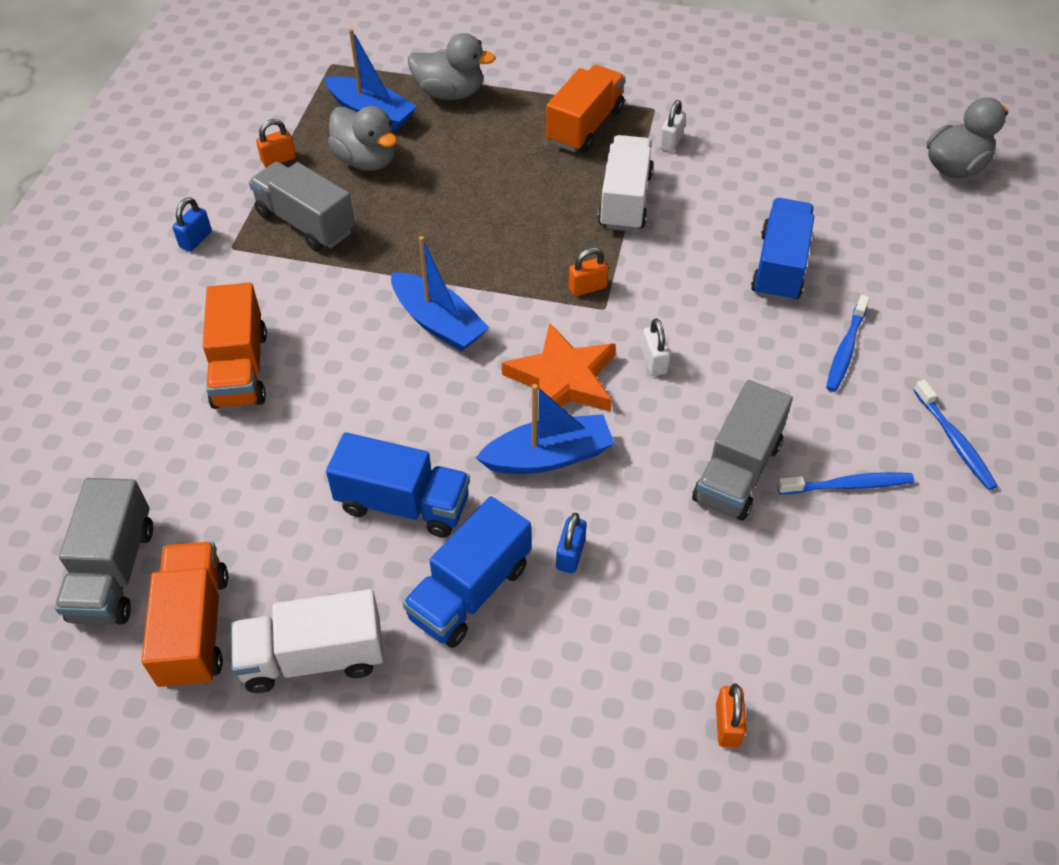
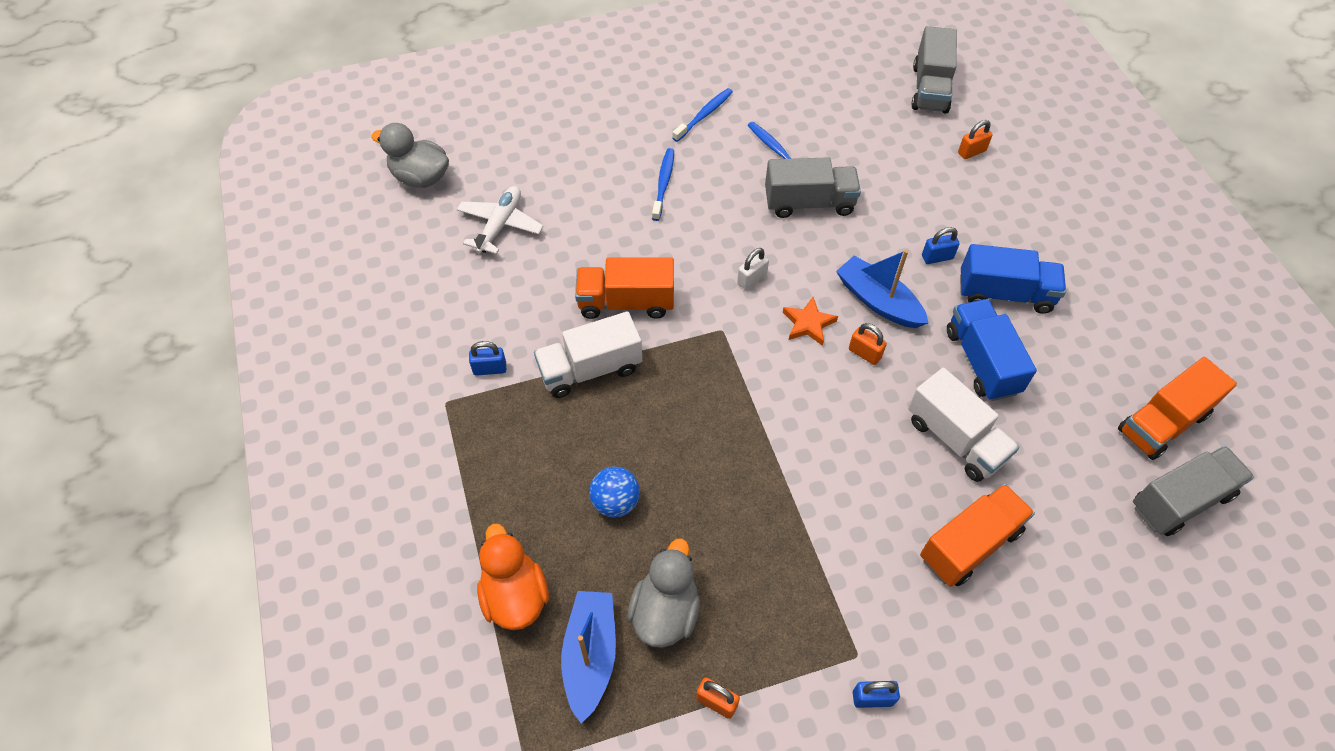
camera: 120 degrees left, 5 degrees up
(306, 223) = (783, 609): grey truck -> grey truck (930, 89)
(313, 657) = (1115, 347): white truck -> white truck (955, 439)
(438, 322) = (817, 430): blue boat -> none
(450, 93) = (515, 596): grey duck -> orange duck
(480, 168) = (615, 502): none -> blue ball
(563, 379) = (808, 324): orange star -> orange star, size x0.58
(585, 126) = (504, 445): orange truck -> orange truck (626, 302)
(587, 288) = (708, 350): orange padlock -> orange padlock (864, 353)
(671, 142) = (490, 369): white padlock -> blue padlock
(780, 267) = (604, 243): blue truck -> none
(845, 349) = (663, 183): blue toothbrush -> blue toothbrush turned 75 degrees counterclockwise
(851, 201) = (500, 225): none -> white plane

